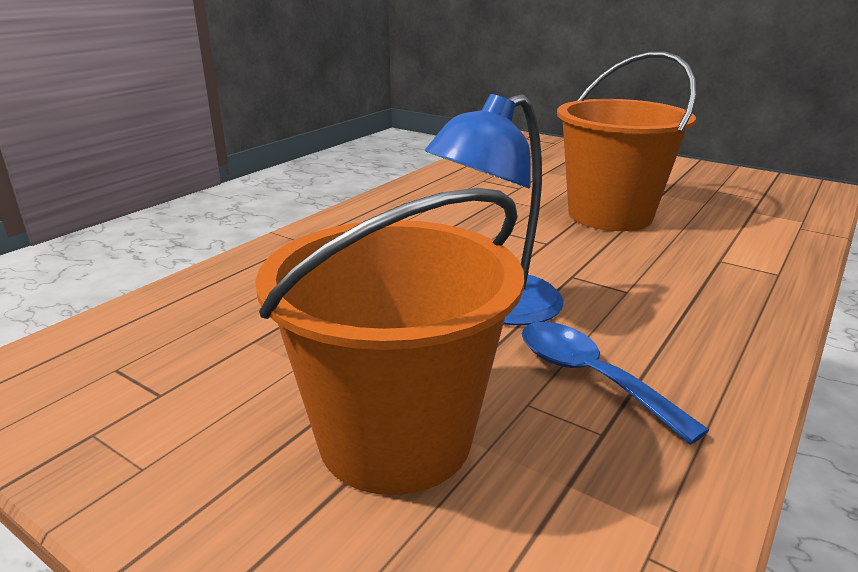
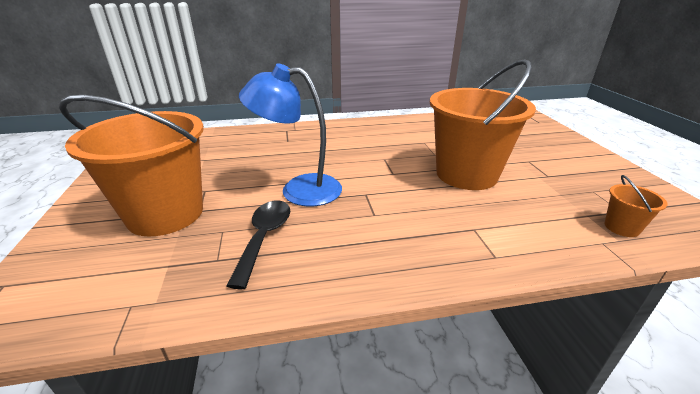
camera: 45 degrees right, 5 degrees up
(589, 377) = (264, 237): blue spoon -> black spoon
(786, 211) = (621, 227): none -> orange bucket

